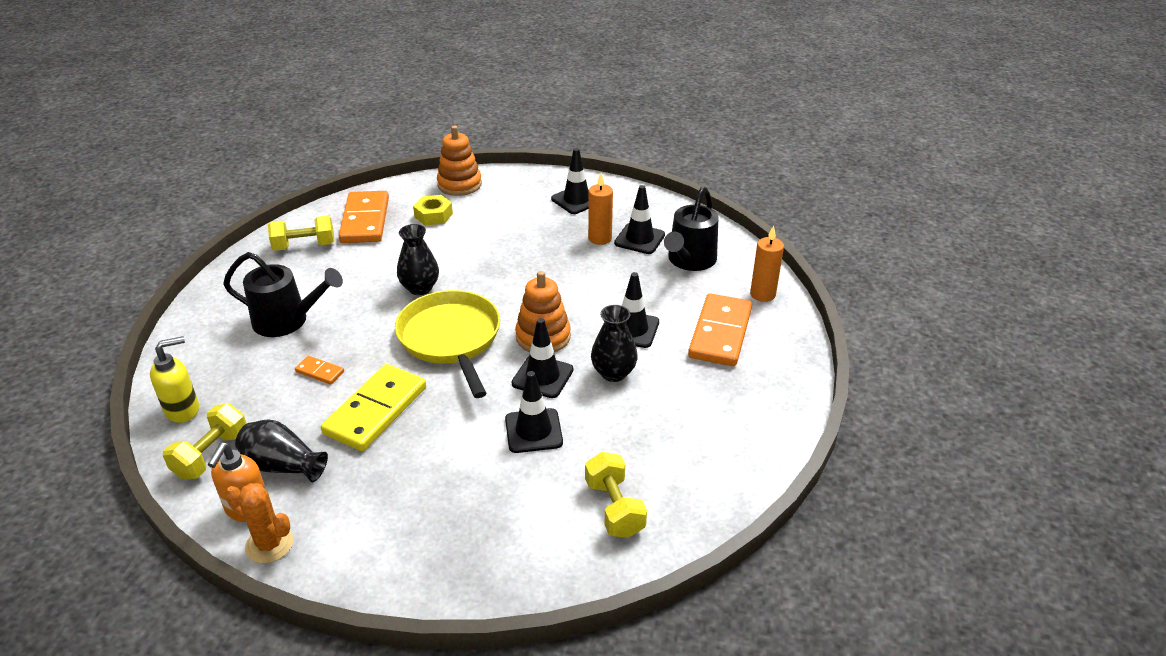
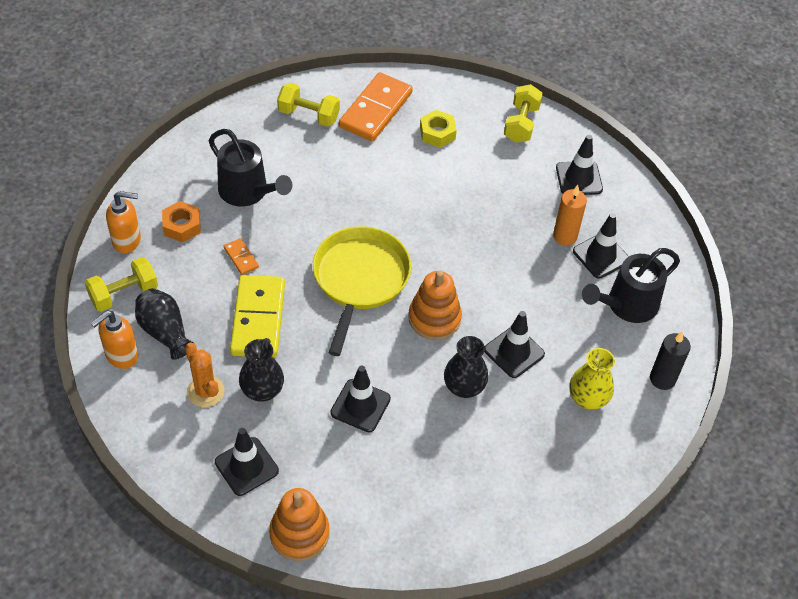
camera: 30 degrees right, 15 degrees up
(183, 410) = (127, 241): yellow soap dispenser -> orange soap dispenser
(236, 373) = (182, 226): none -> orange nut
(269, 544) = (119, 394): orange cactus -> orange cactus (205, 391)
(376, 410) = (258, 319): yellow domino -> yellow domino turned 60 degrees counterclockwise
(420, 288) = (371, 212): black vase -> black vase (262, 390)
(459, 184) = (486, 106): orange stacking toy -> orange stacking toy (299, 533)
(542, 376) = (404, 358): black traffic cone -> black traffic cone (246, 466)
(614, 508) = (369, 509): yellow dumbbell -> yellow dumbbell (521, 124)
(720, 333) = (587, 398): orange domino -> yellow vase
(762, 294) = (662, 379): orange candle -> black candle

